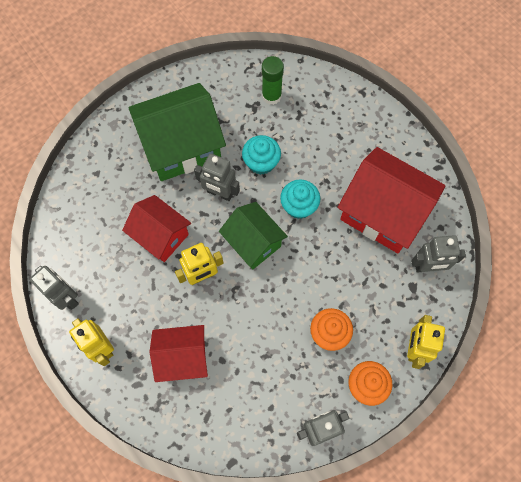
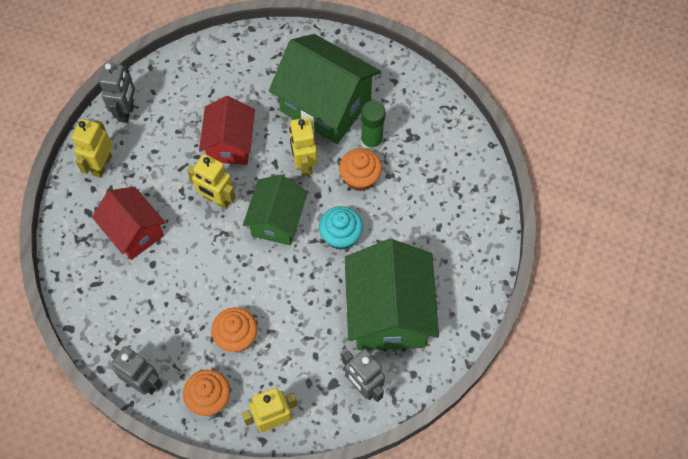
camera: 55 degrees right, 5 degrees down
(220, 193) = (304, 164): grey robot -> yellow robot
(261, 162) = (360, 178): turquoise cupcake -> orange cupcake
(271, 96) = (434, 144): green glue stick -> green glue stick (371, 141)
(383, 213) = (388, 313): red house -> green house

